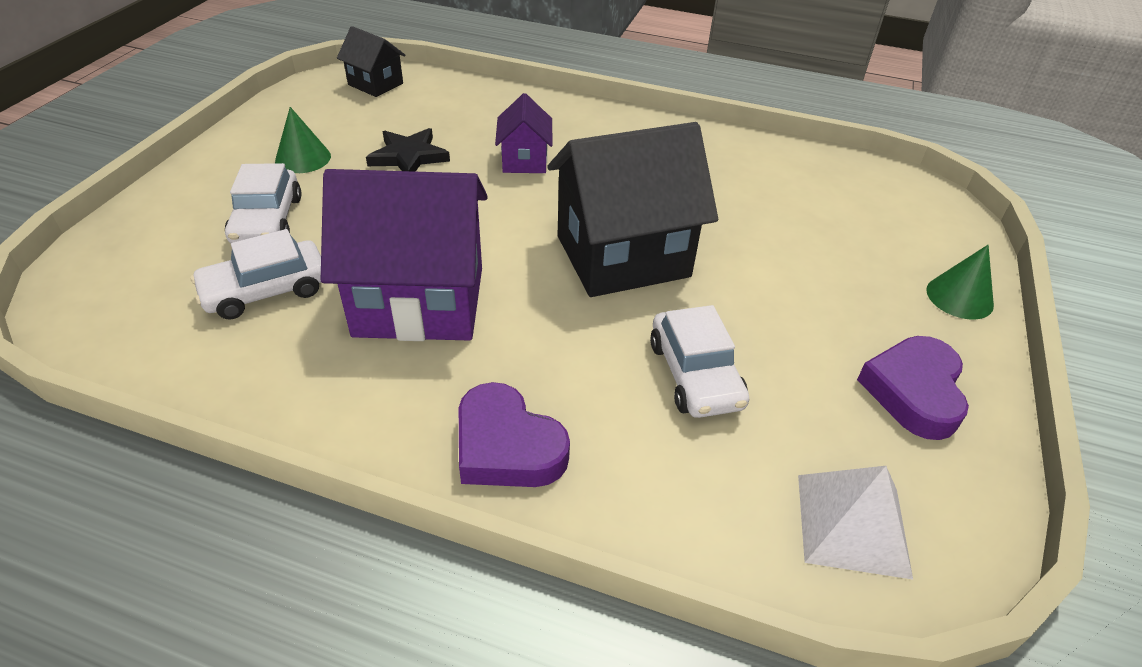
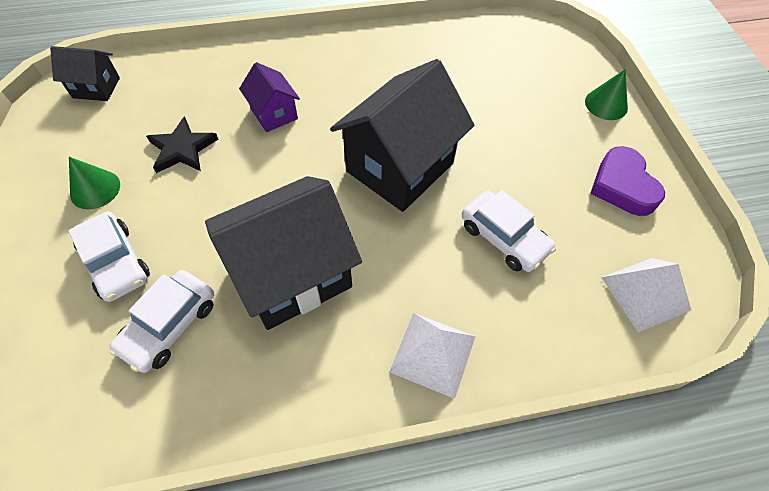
camera: 30 degrees left, 15 degrees up
(420, 301) = (292, 274): purple house -> black house
(507, 446) = (433, 354): purple heart -> white pyramid

